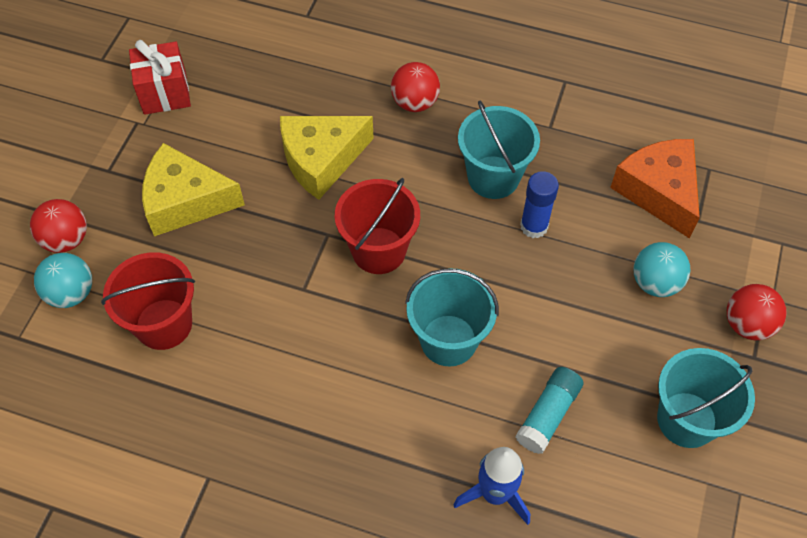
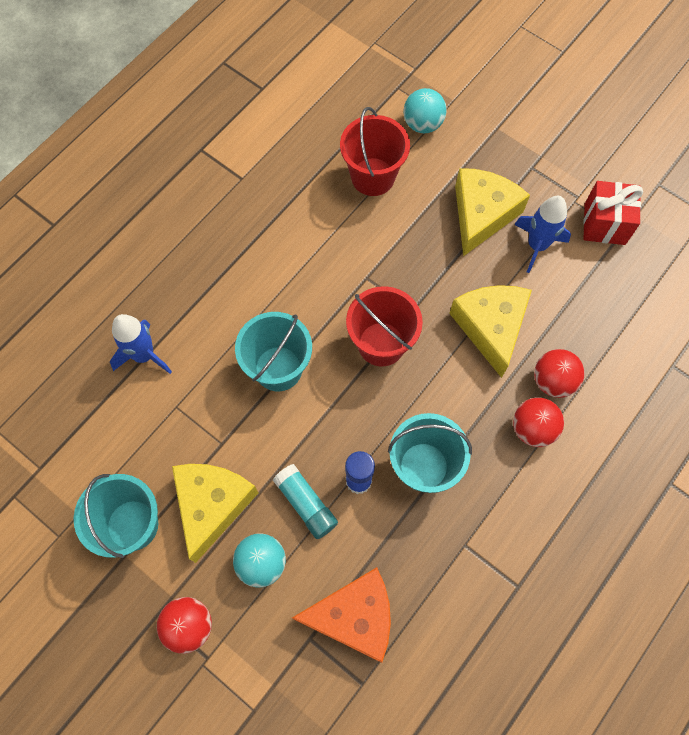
camera: 110 degrees right, 10 degrees up
(66, 239) = (472, 128): red ball -> red ball (553, 381)
(209, 143) = (537, 245): none -> blue rocket
(548, 415) = (185, 418): turquoise glue stick -> turquoise glue stick (306, 504)
(625, 349) = (212, 505): none -> yellow cheese

